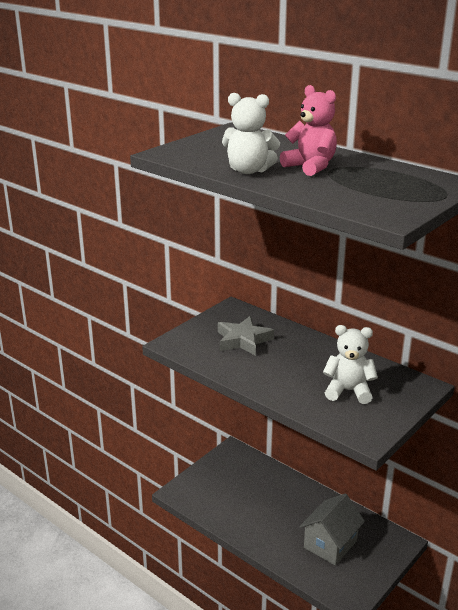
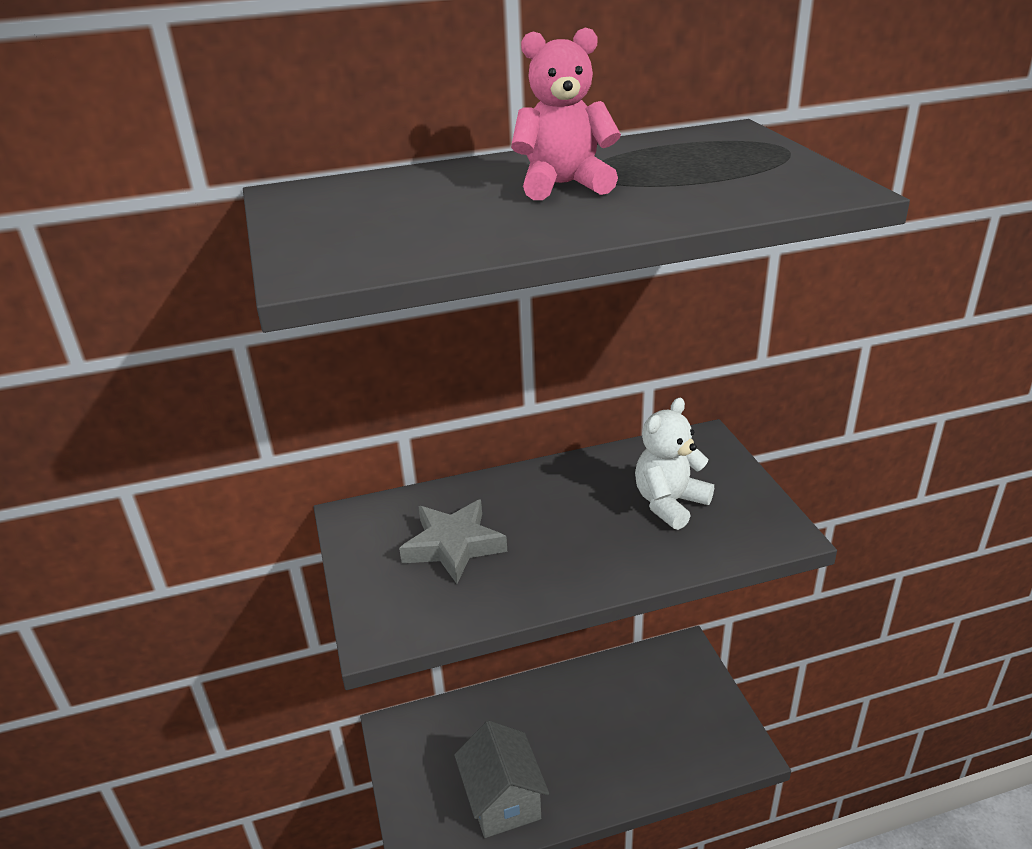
camera: 55 degrees left, 5 degrees up
(249, 170) = (519, 227): white teddy bear -> none
(330, 544) = (647, 720): grey house -> grey house (503, 800)

